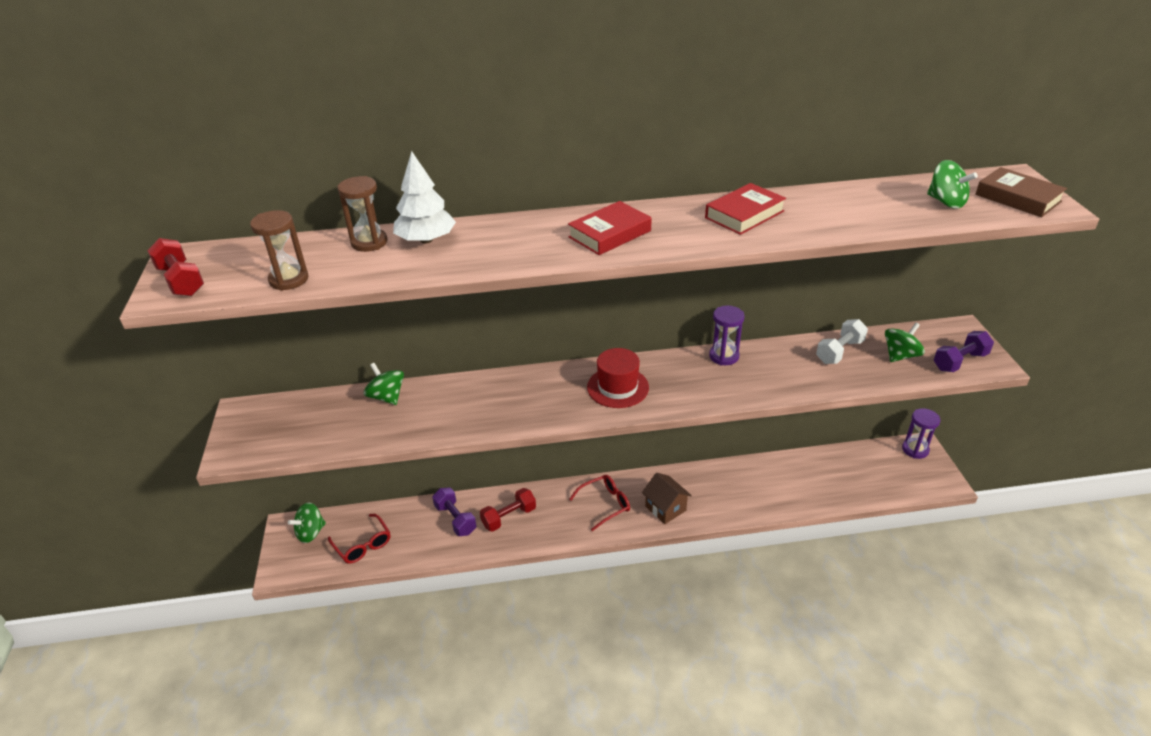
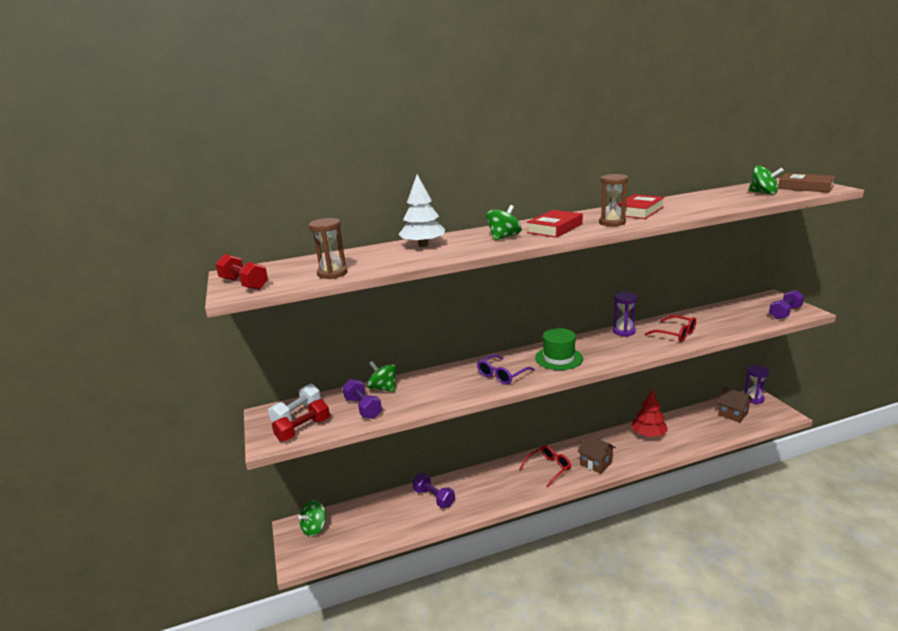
camera: 10 degrees left, 15 degrees down
(351, 423) = (363, 408): none -> purple dumbbell
(363, 545) = (363, 529): red glasses -> red glasses (675, 334)
(369, 242) = (380, 251): brown hourglass -> brown hourglass (612, 222)
(509, 517) = (477, 489): red dumbbell -> red dumbbell (303, 430)
(535, 402) = (502, 375): none -> purple glasses
(618, 387) = (558, 358): red hat -> green hat
(750, 478) = (648, 434): none -> red tree
(839, 351) = (701, 318): white dumbbell -> white dumbbell (297, 414)
(875, 468) = (733, 414): none -> brown house
(900, 355) = (743, 315): green spinning top -> green spinning top (504, 237)

